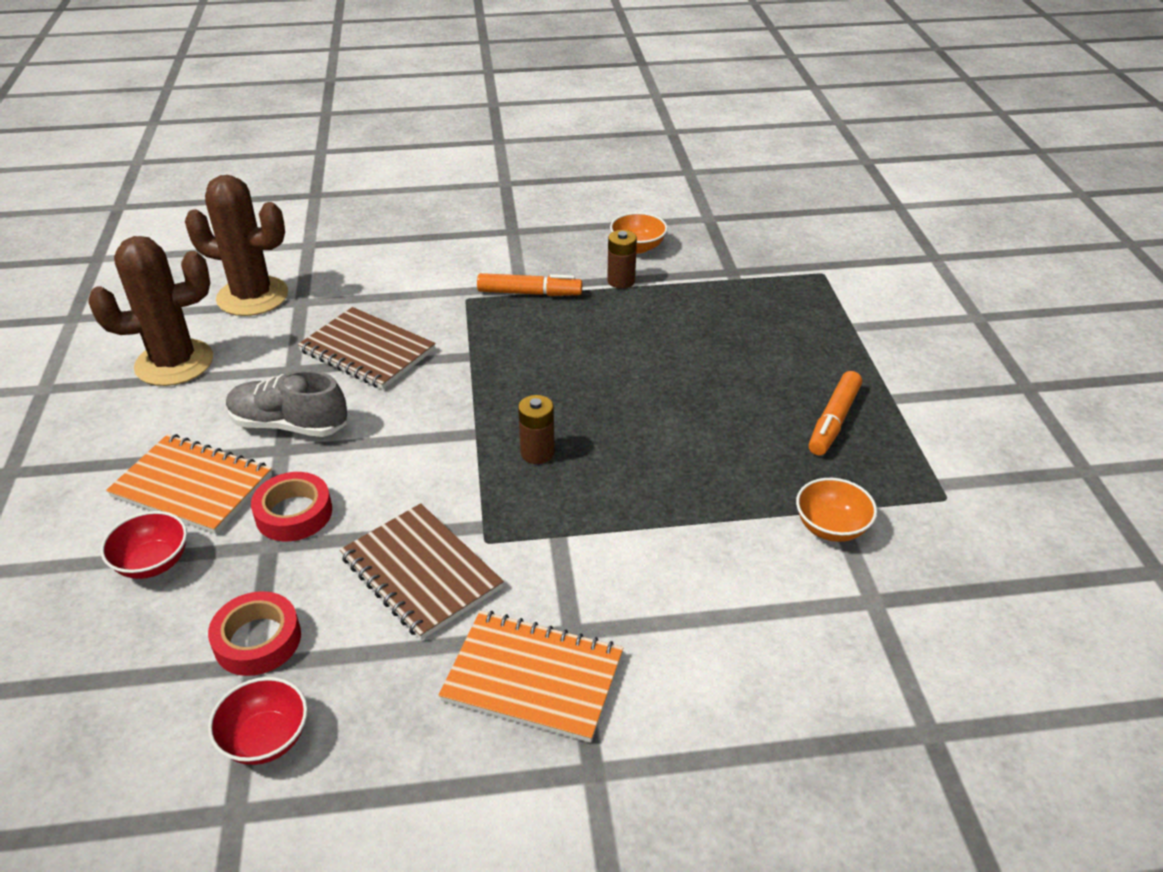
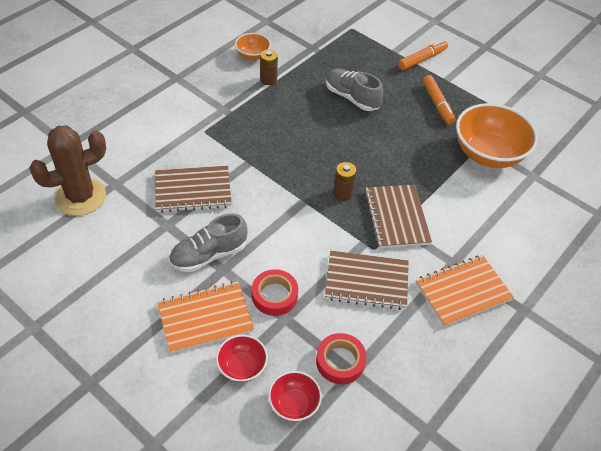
camera: 45 degrees left, 10 degrees up
(174, 363) = (93, 262): brown cactus -> none
(265, 739) = (400, 396): red bowl -> red bowl (294, 404)
(529, 293) = (233, 110): orange marker -> orange marker (422, 59)
(570, 524) = (396, 217): none -> brown notebook
(708, 351) = (352, 98): none -> grey shoe
(831, 527) = (488, 154): orange bowl -> orange bowl, size x2.01

